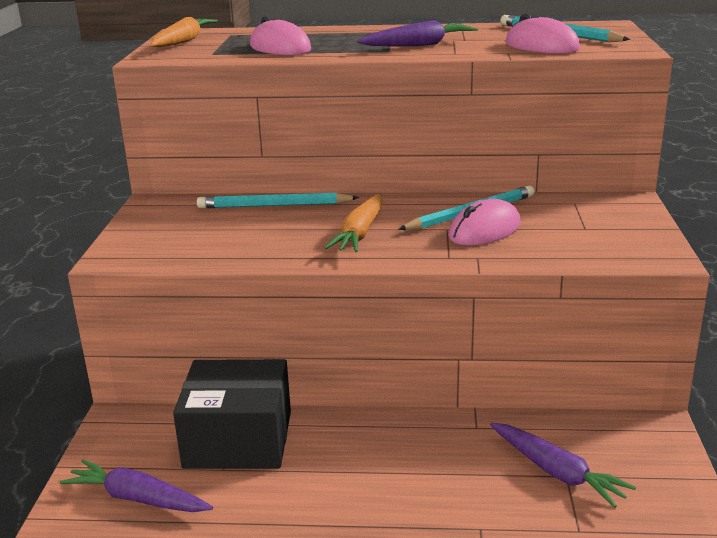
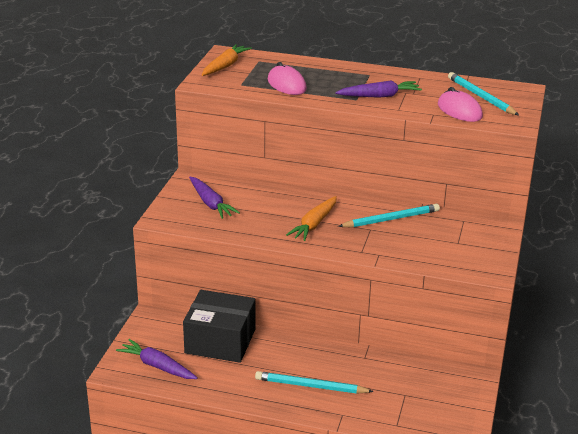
camera: 10 degrees right, 5 degrees up
(274, 205) = (267, 193): turquoise pencil -> turquoise pencil (311, 386)
(484, 230) = (393, 234): pink mouse -> none
(557, 472) = (400, 392): purple carrot -> purple carrot (210, 203)

